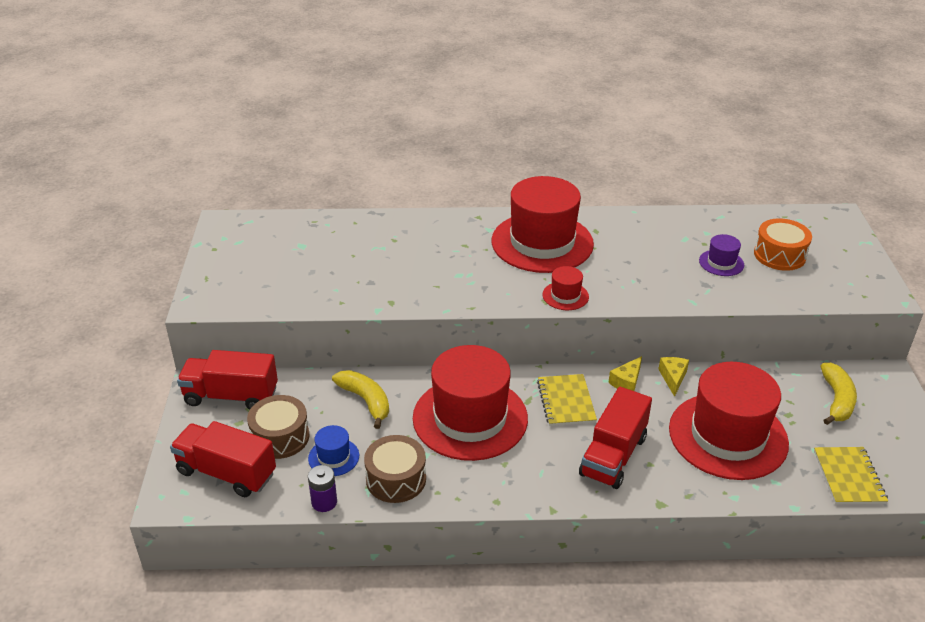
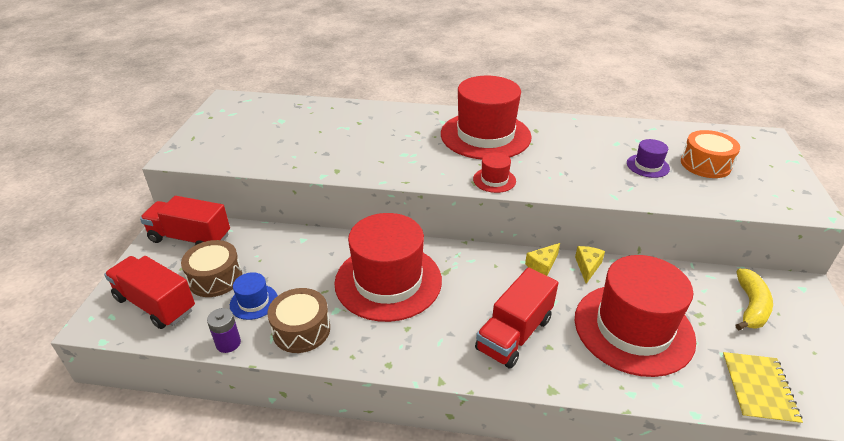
camera: 10 degrees right, 0 degrees up
(366, 401) = (301, 255): yellow banana -> none
(566, 401) = (481, 276): yellow notebook -> none

